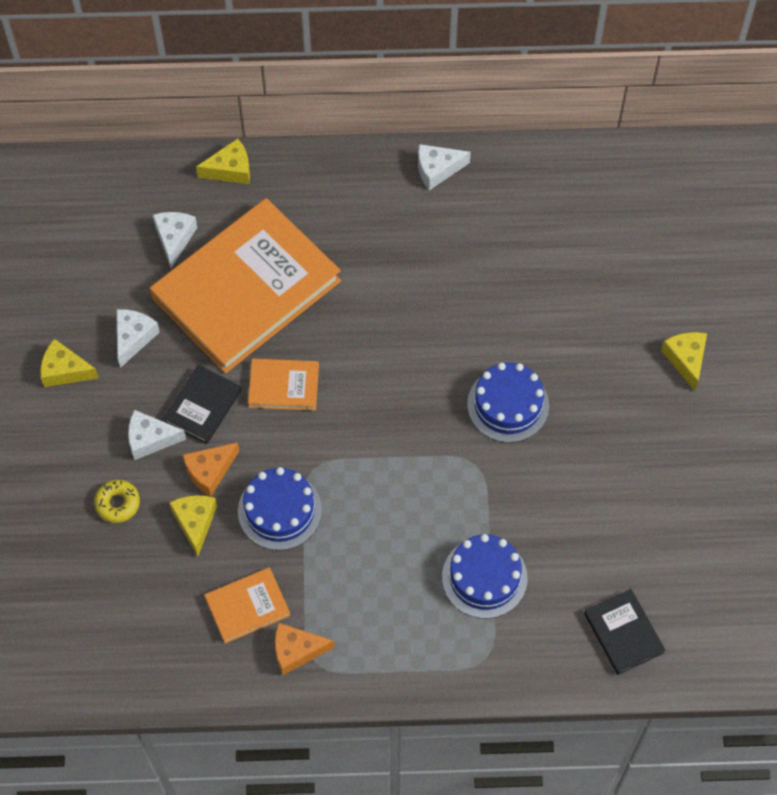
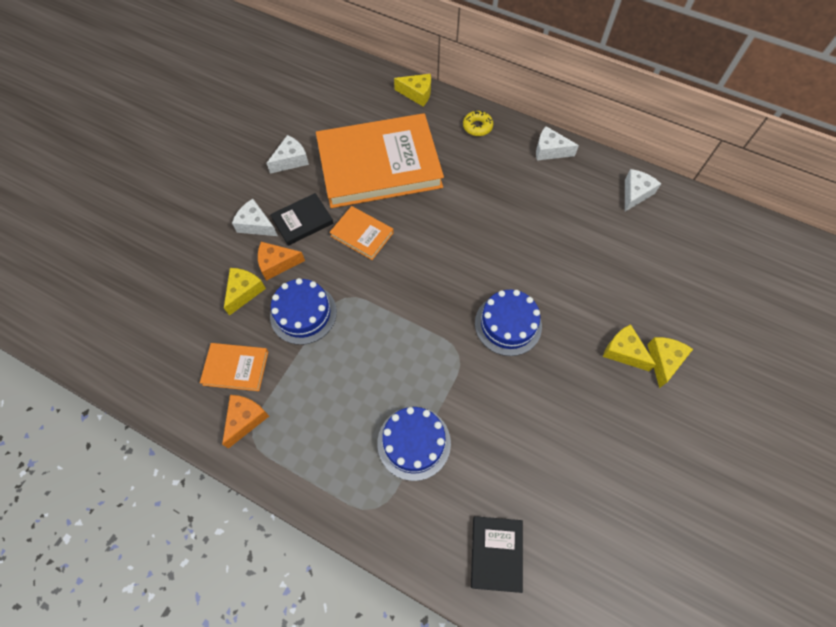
camera: 30 degrees right, 0 degrees up
(65, 370) = (237, 159): yellow cheese -> yellow cheese (623, 351)
(117, 503) = (206, 254): yellow donut -> yellow donut (477, 127)
(174, 239) = (356, 116): white cheese -> white cheese (635, 193)
(296, 651) = (245, 419): orange cheese -> orange cheese turned 90 degrees clockwise

